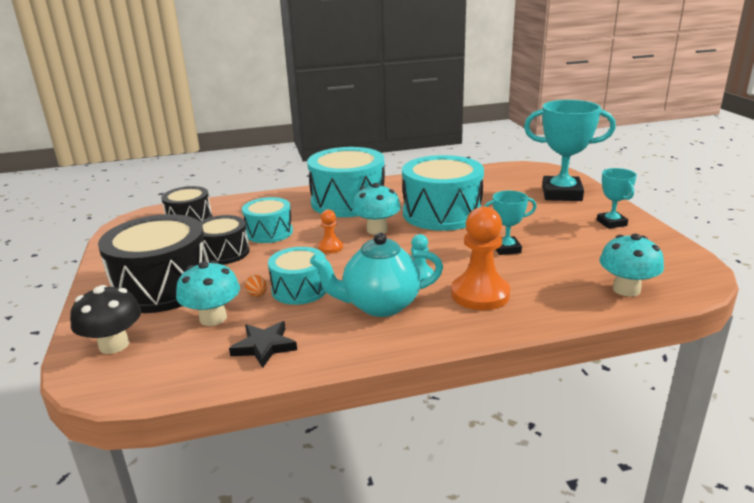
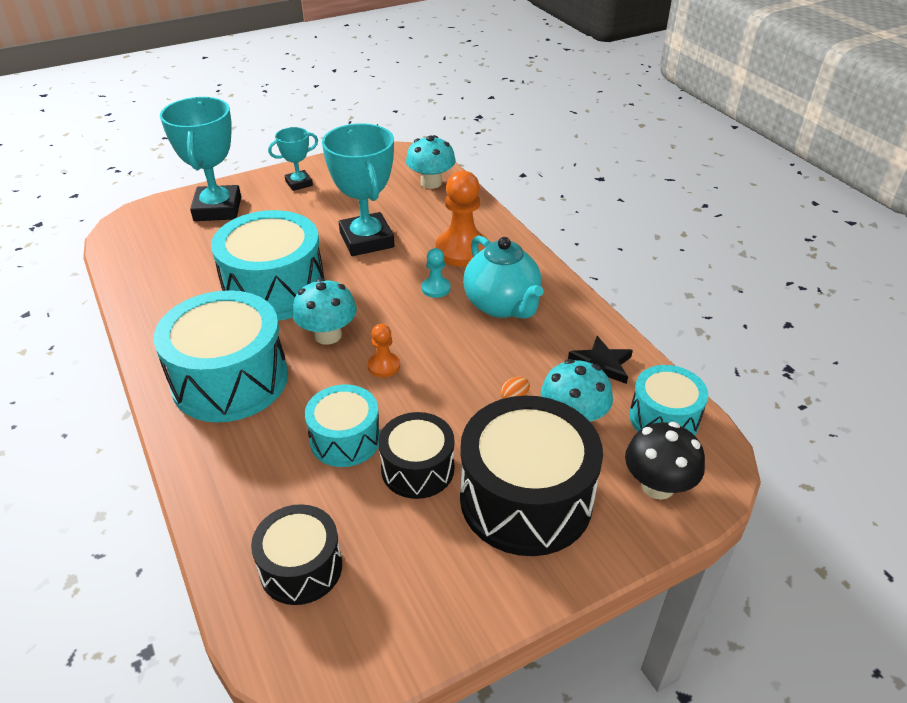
camera: 105 degrees left, 15 degrees up
(300, 289) = (490, 367): turquoise drum -> turquoise drum (664, 418)
(506, 249) = (366, 240): turquoise trophy -> turquoise trophy, size x1.87

